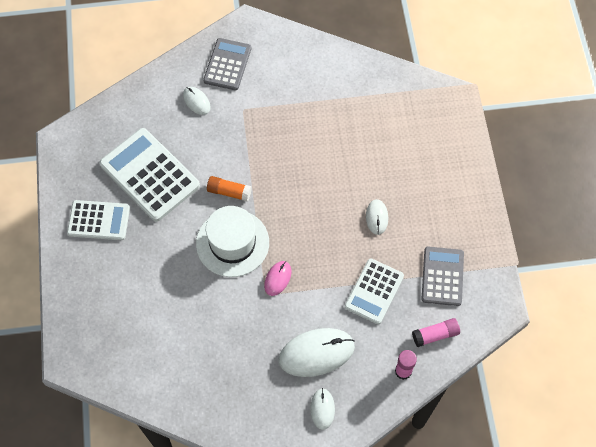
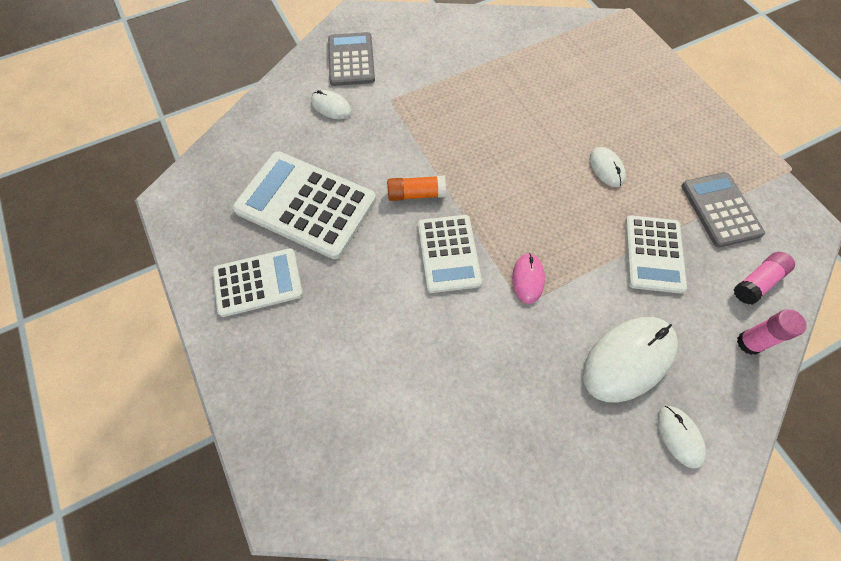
camera: 20 degrees left, 0 degrees up
(232, 243) = (449, 253): white hat -> white calculator

